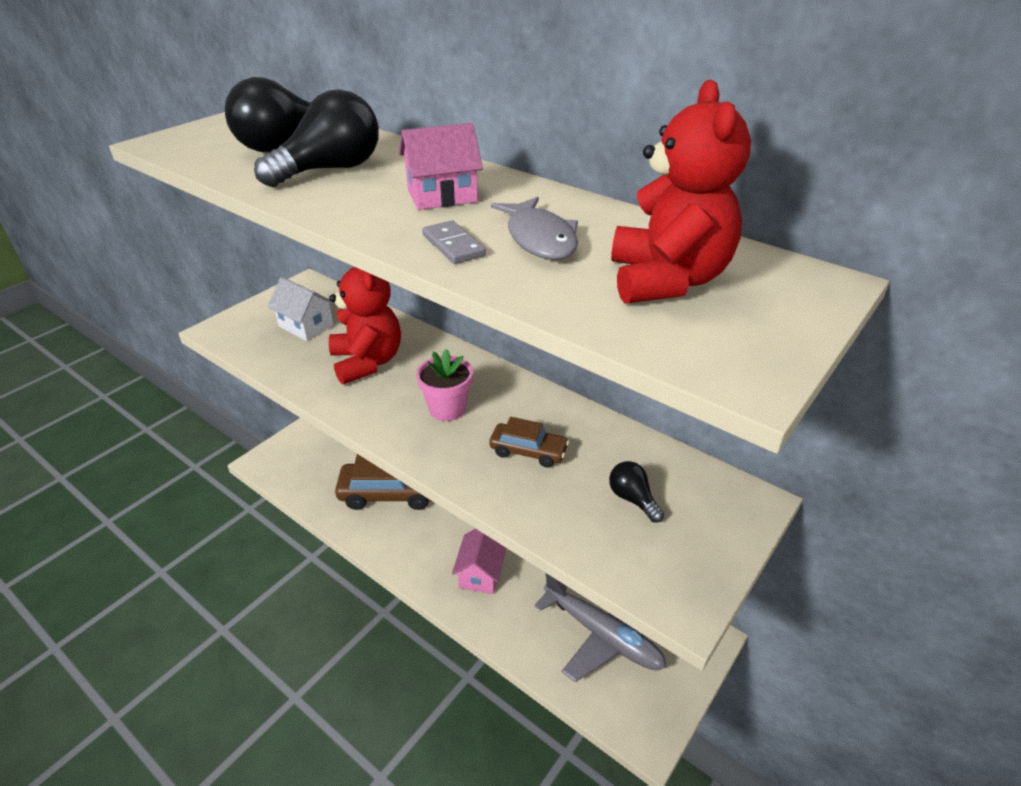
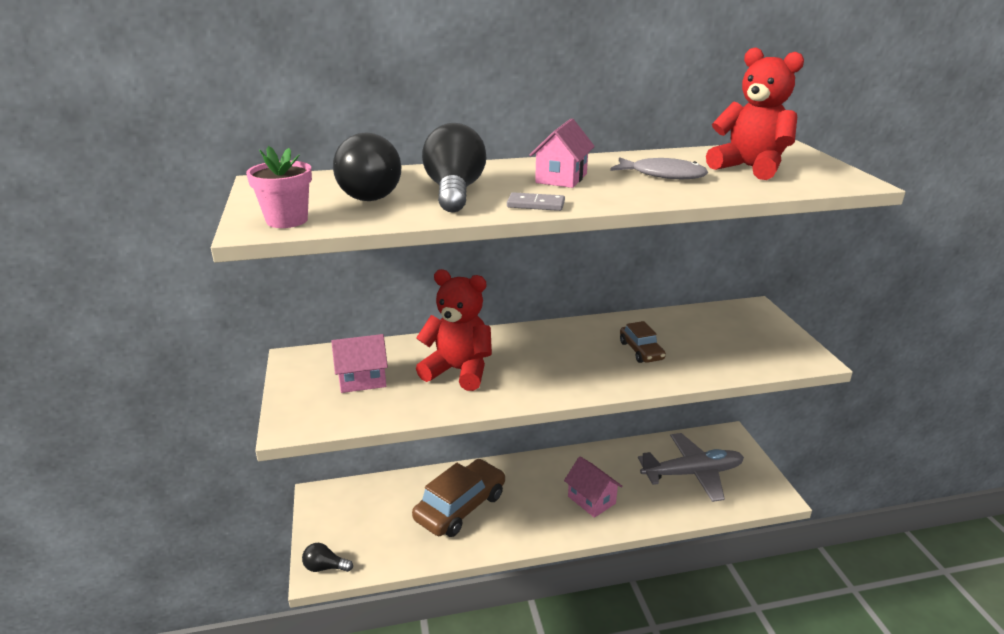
camera: 50 degrees left, 10 degrees down
(306, 326) = (362, 380): white house -> pink house
(447, 409) = (561, 361): pink flower pot -> pink flower pot (287, 220)
(453, 245) = (641, 192): grey domino -> grey domino (536, 204)
(528, 451) = (641, 351): brown car -> brown car turned 105 degrees clockwise
(632, 499) = (719, 338): black light bulb -> black light bulb (325, 567)

